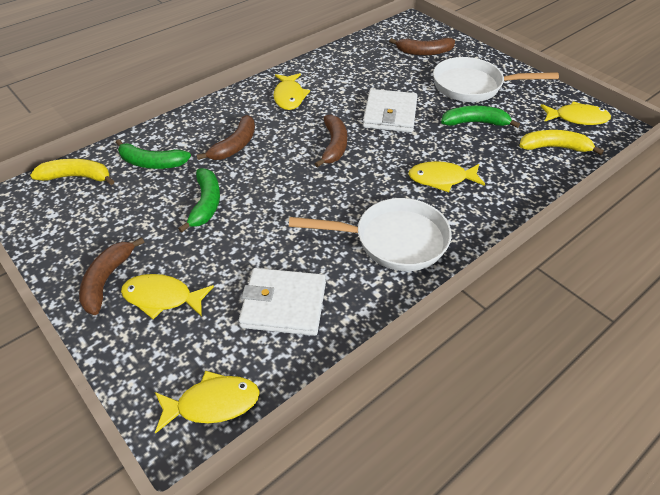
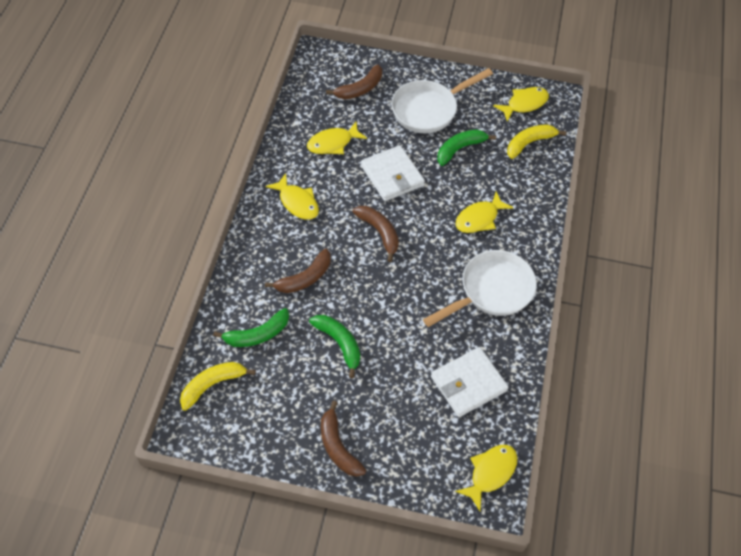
camera: 40 degrees left, 10 degrees up
(162, 298) = (389, 432): yellow fish -> yellow fish (333, 143)
(235, 145) = (305, 278): brown banana -> brown banana turned 60 degrees clockwise

